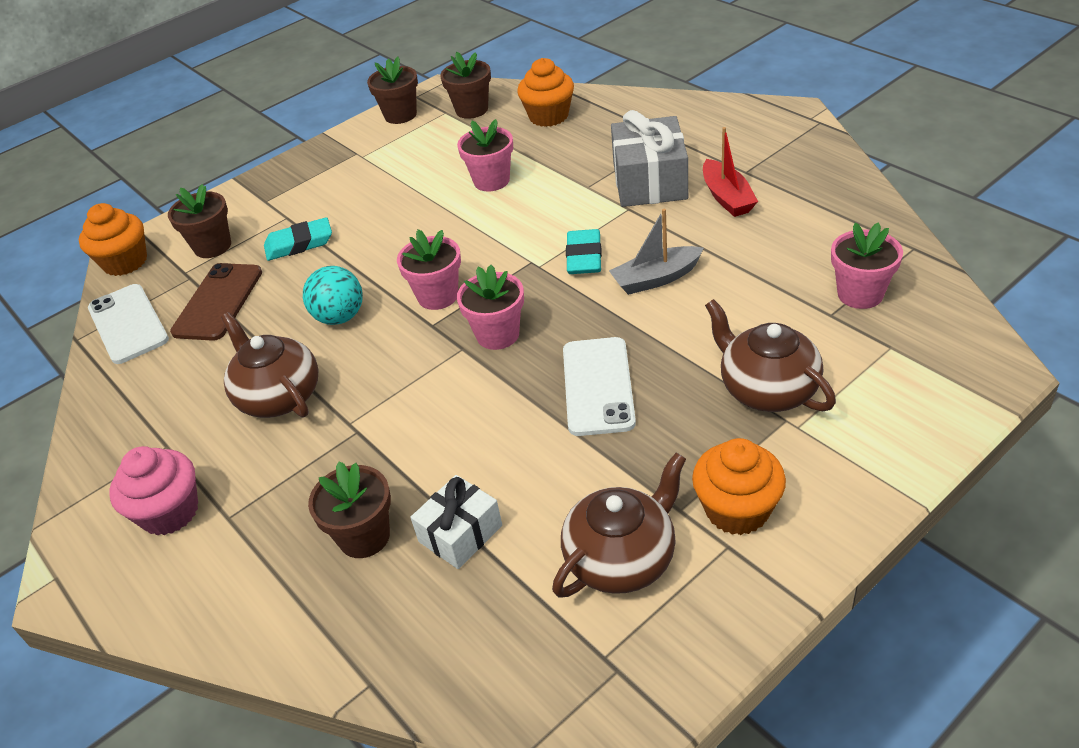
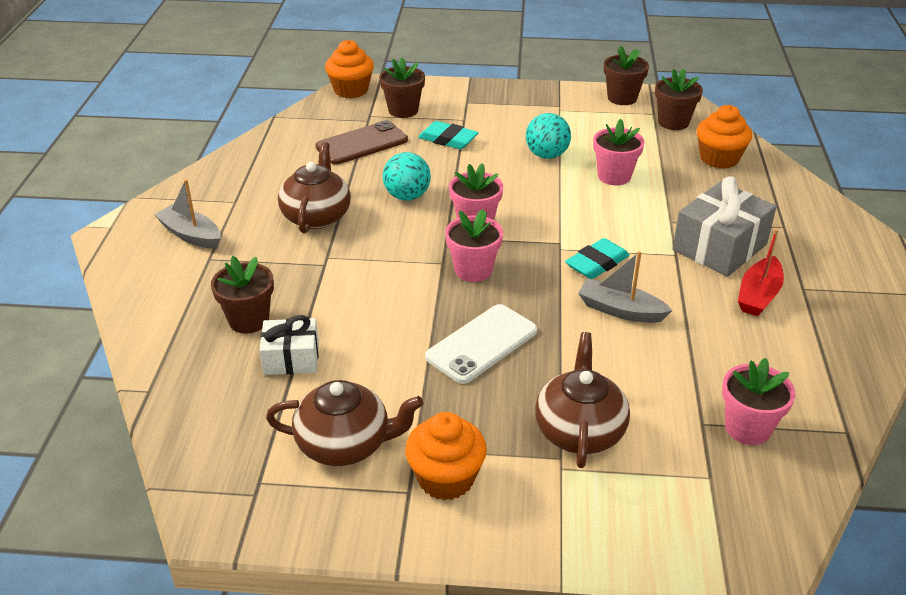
camera: 40 degrees right, 5 degrees down
(128, 324) = (306, 125): white phone -> none
(170, 512) = (191, 235): pink cupcake -> grey boat
(410, 200) = (546, 155): none -> turquoise ball

